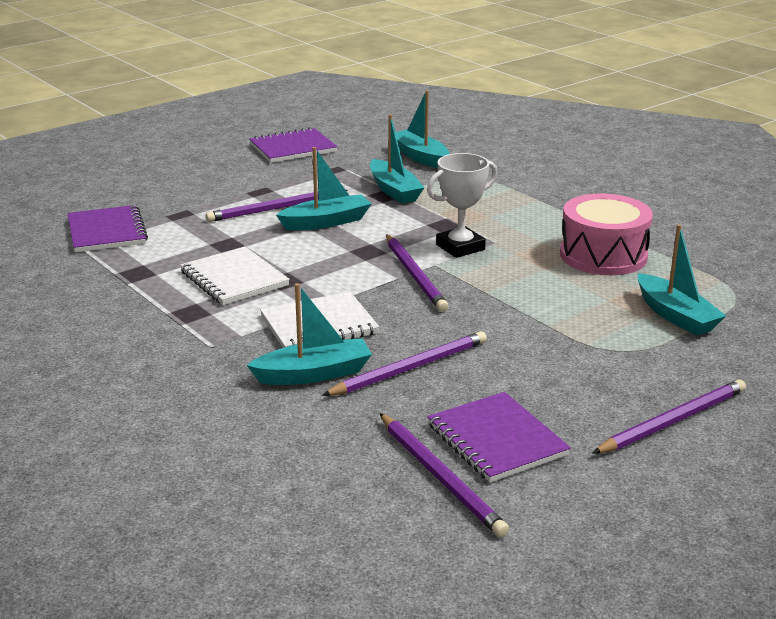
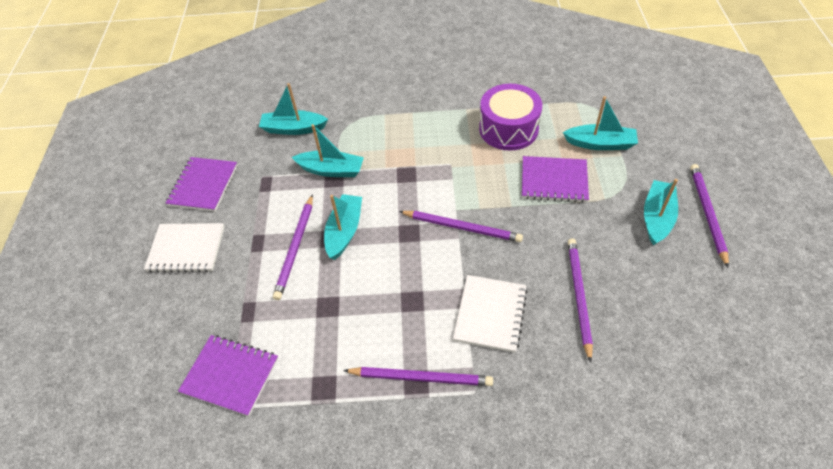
camera: 50 degrees left, 25 degrees up
(234, 279) = (384, 329): white notebook -> white notebook (186, 249)
(313, 374) = (552, 351): turquoise boat -> turquoise boat (657, 217)
(440, 477) = (710, 350): purple pencil -> purple pencil (421, 377)
(460, 247) = (443, 184): white trophy -> none
(496, 440) = (684, 301): purple notebook -> purple notebook (554, 181)
(603, 255) = (508, 129): pink drum -> purple drum

